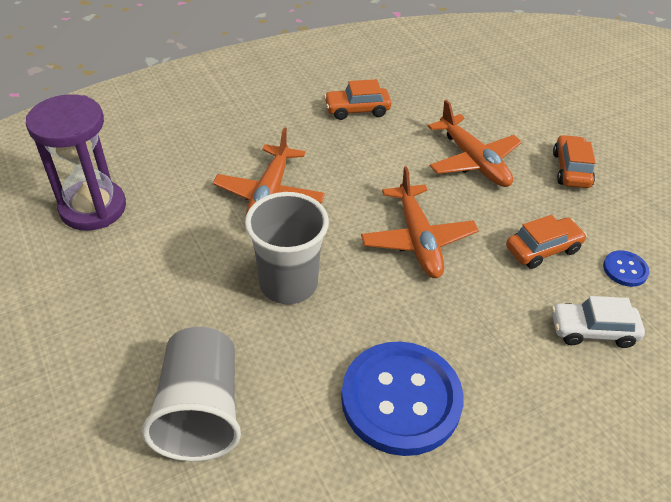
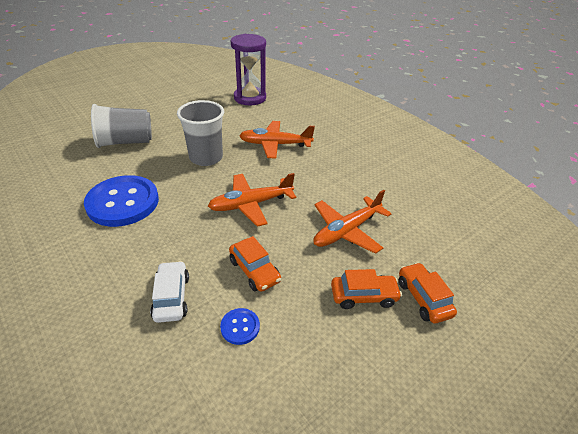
camera: 80 degrees right, 5 degrees down
(357, 110) = (377, 170): orange car -> orange car (423, 298)

